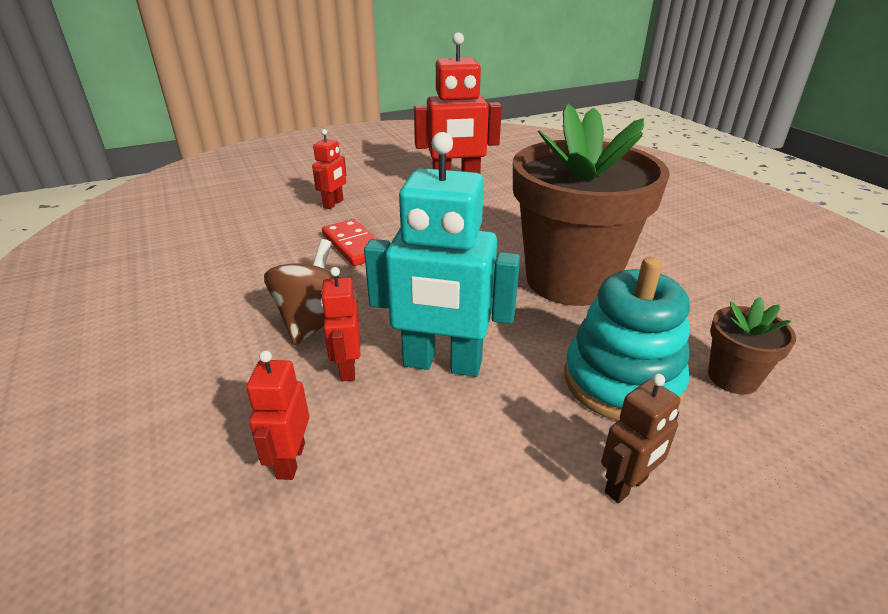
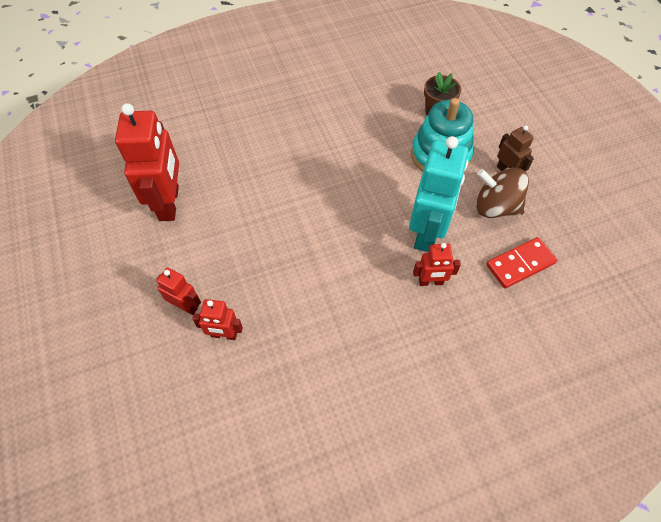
camera: 85 degrees left, 25 degrees up
(290, 460) = (503, 304): red robot -> red robot (224, 335)
(316, 321) = (382, 304): brown spinning top -> brown spinning top (495, 207)
(354, 245) = (274, 284): red domino -> red domino (520, 264)
(570, 280) = (342, 155): brown flower pot -> none

